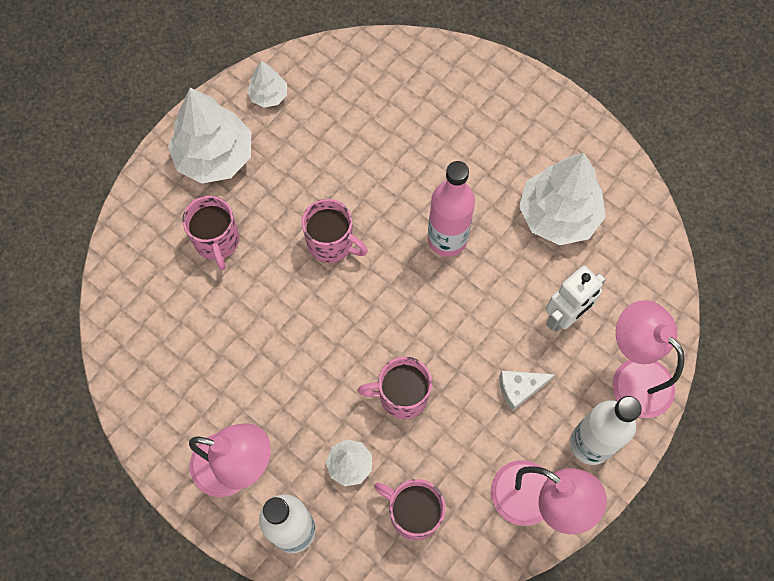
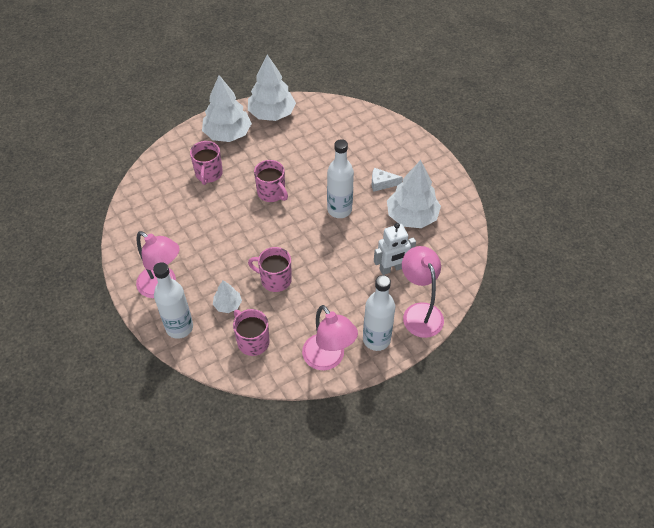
camera: 20 degrees right, 15 degrees down
(268, 95) = (272, 113): white tree -> white tree, size x2.00
(447, 239) = (339, 210): pink bottle -> white bottle
(519, 389) = (346, 297): white cheese -> white cheese (382, 183)

